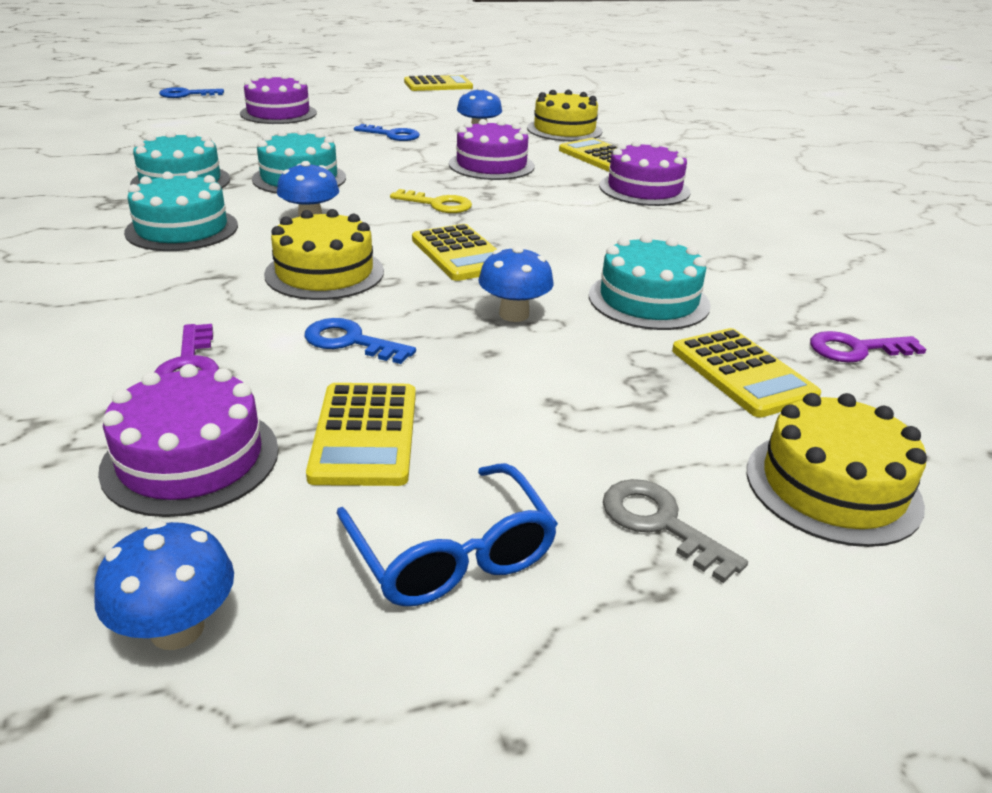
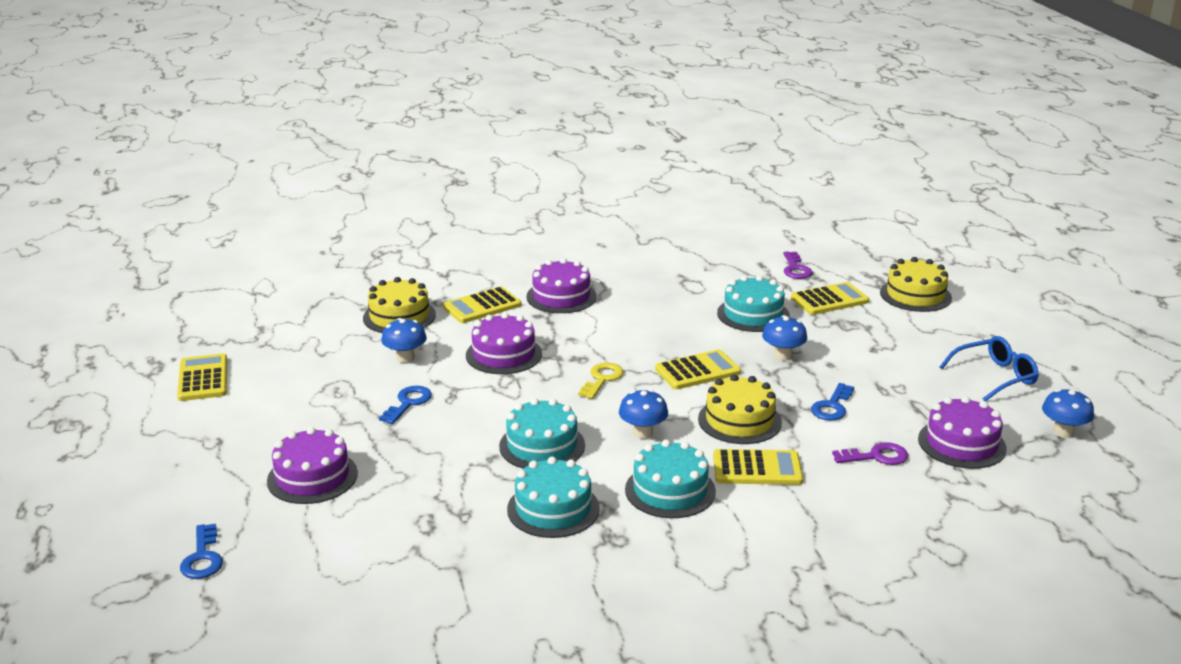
camera: 85 degrees left, 5 degrees down
(365, 434) = (922, 398): yellow calculator -> yellow calculator (757, 469)
(660, 523) = (955, 333): grey key -> none

